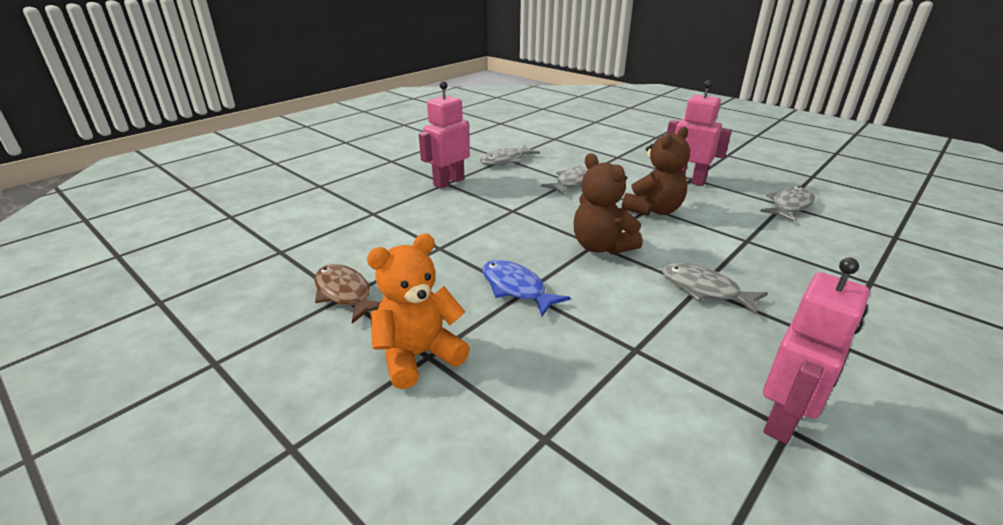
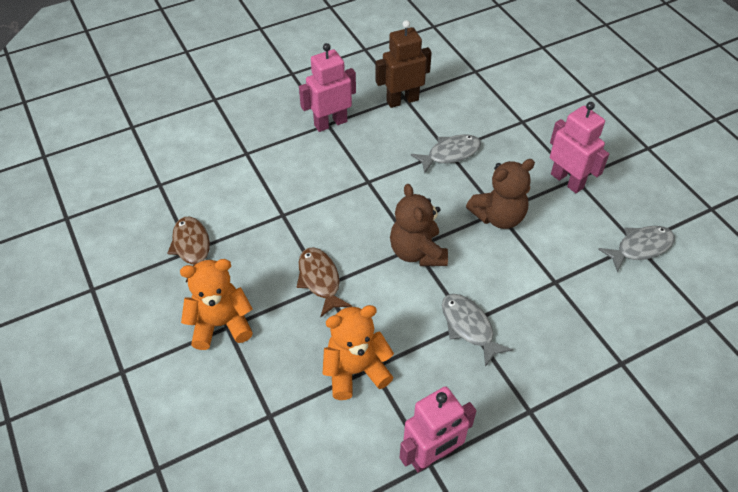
camera: 20 degrees right, 20 degrees up
(506, 160) = (402, 100): grey fish -> brown robot
(516, 288) = (320, 280): blue fish -> brown fish
(619, 358) = (355, 371): none -> orange teddy bear

